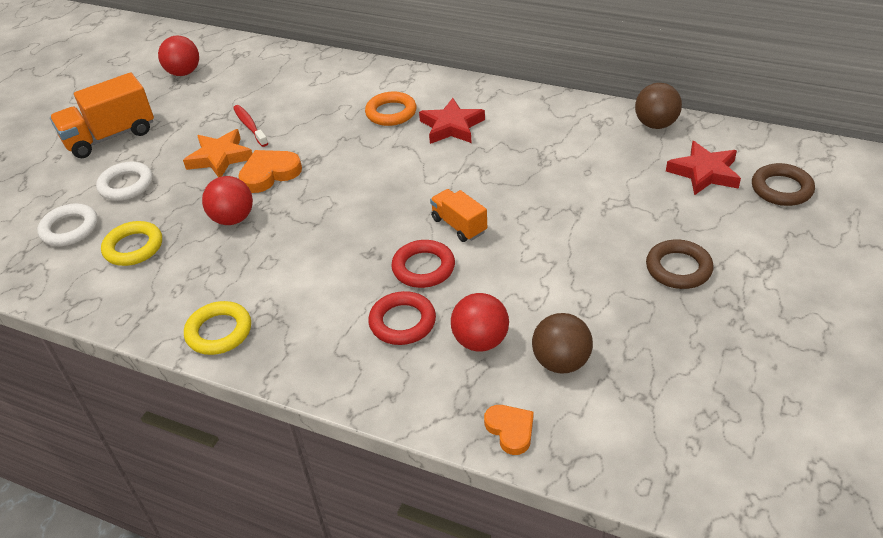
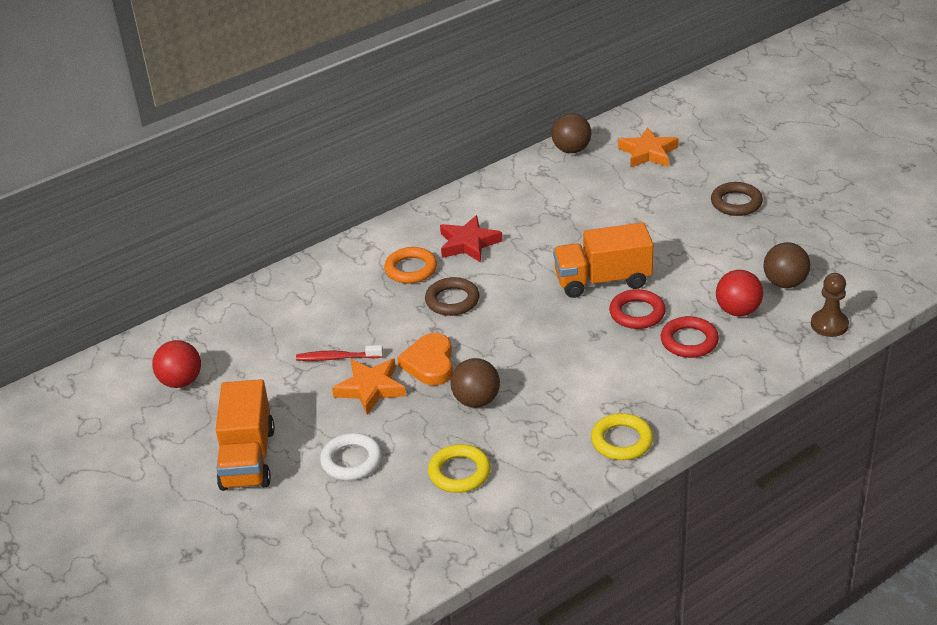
camera: 60 degrees left, 5 degrees down
(70, 229) = (387, 513): white ring -> none
(233, 219) = (476, 401): red ball -> brown ball
(459, 225) = (603, 281): orange truck -> orange truck, size x1.72
(510, 430) = (829, 325): orange heart -> brown pawn
(704, 173) = (648, 153): red star -> orange star
(781, 189) = (695, 131): brown ring -> brown ring (452, 300)

